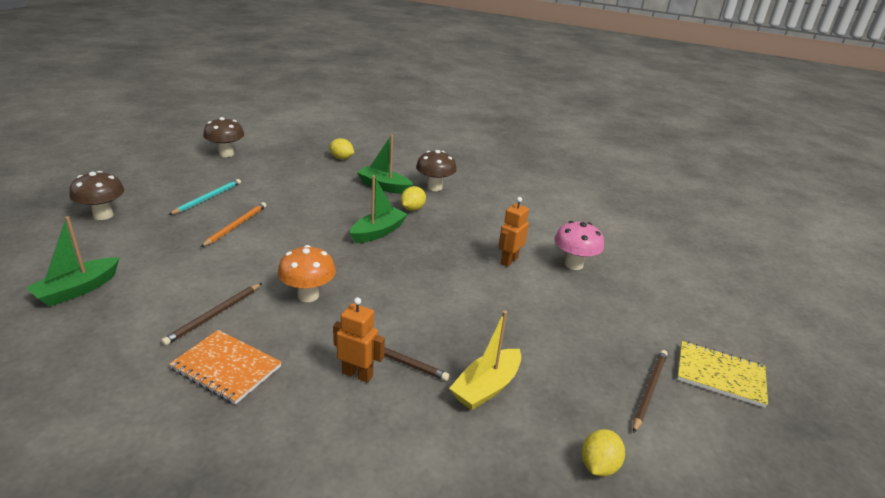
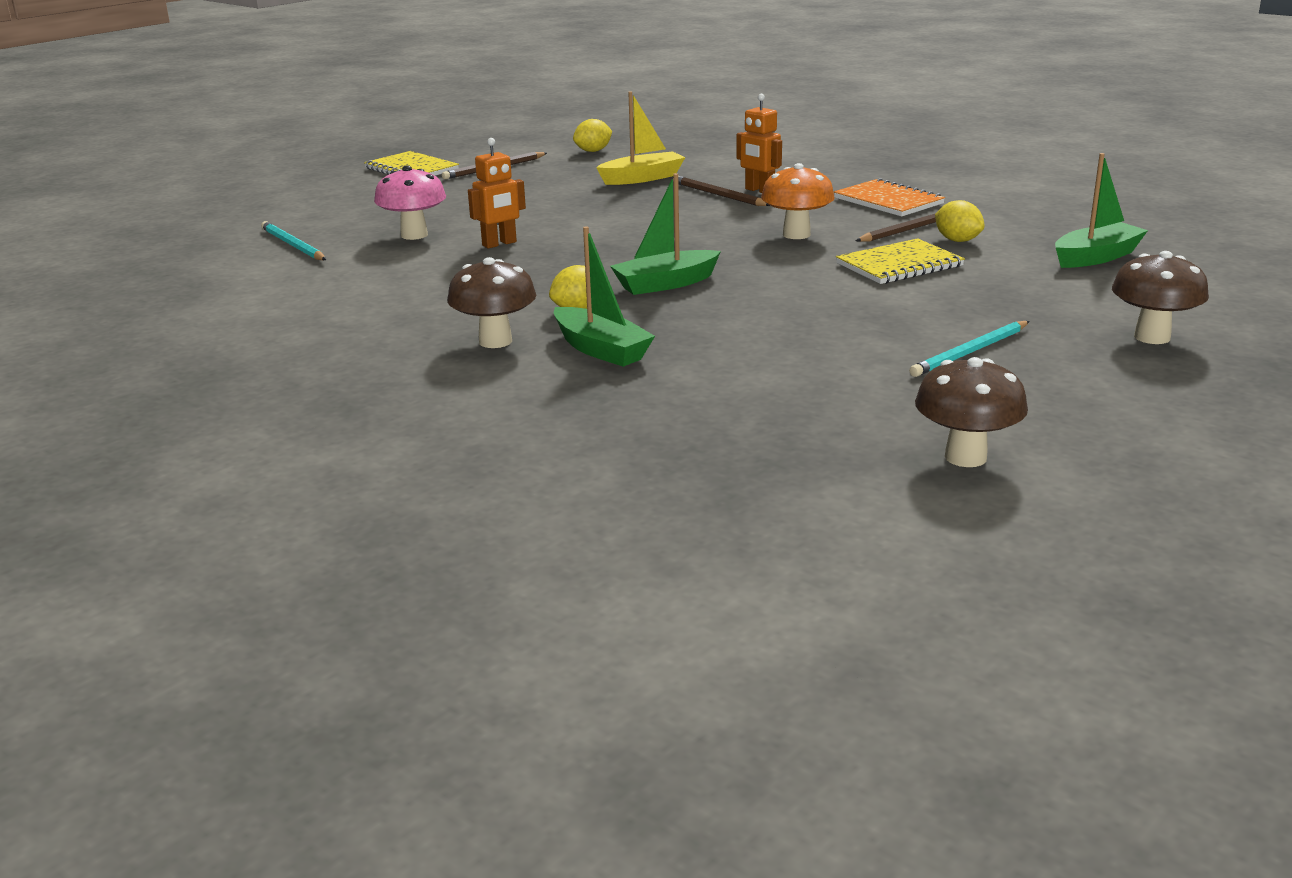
camera: 155 degrees left, 5 degrees down
(232, 265) = (899, 265): none -> yellow notebook
(236, 225) = (903, 307): orange pencil -> none
(341, 158) = (658, 422): yellow lemon -> yellow lemon (957, 240)
(629, 246) = (293, 245): none -> turquoise pencil

